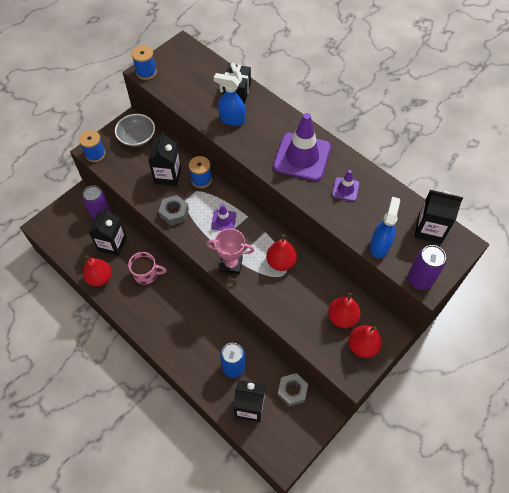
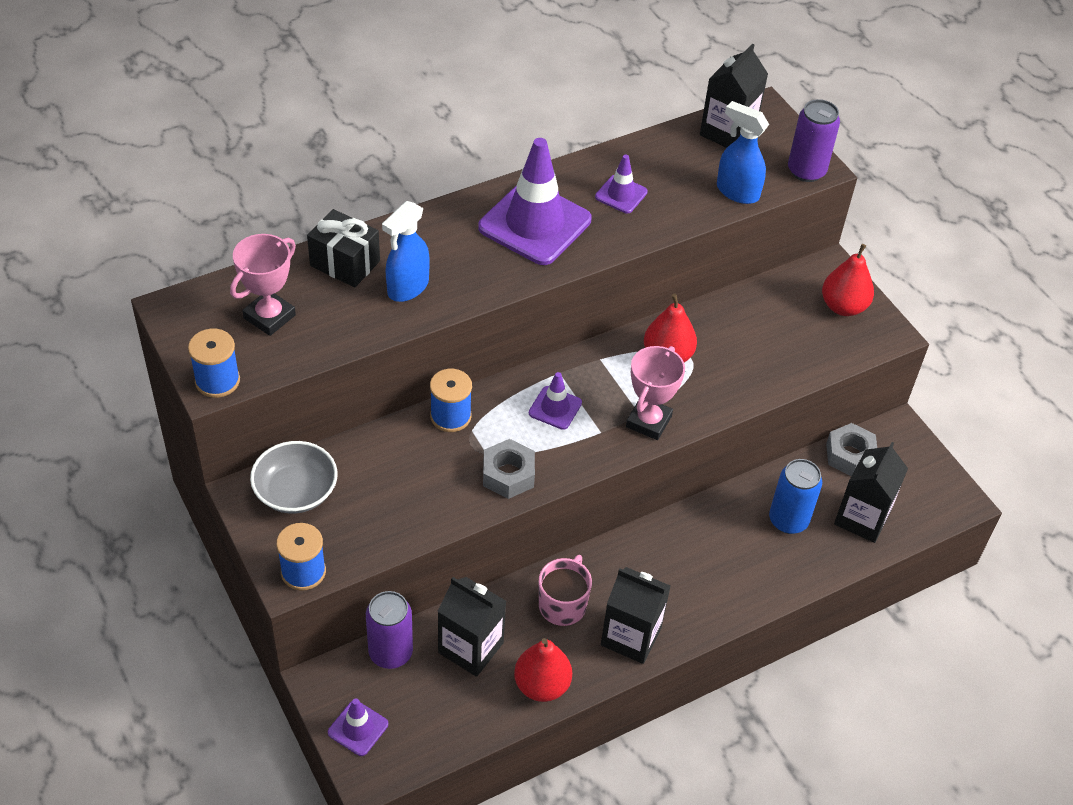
camera: 75 degrees left, 10 degrees down
(61, 215) = (358, 728): none -> purple traffic cone
(168, 175) = (416, 464): black carton -> black carton (631, 636)
(191, 76) = (269, 317): none -> pink trophy
(342, 317) = (790, 314): red pear -> none

